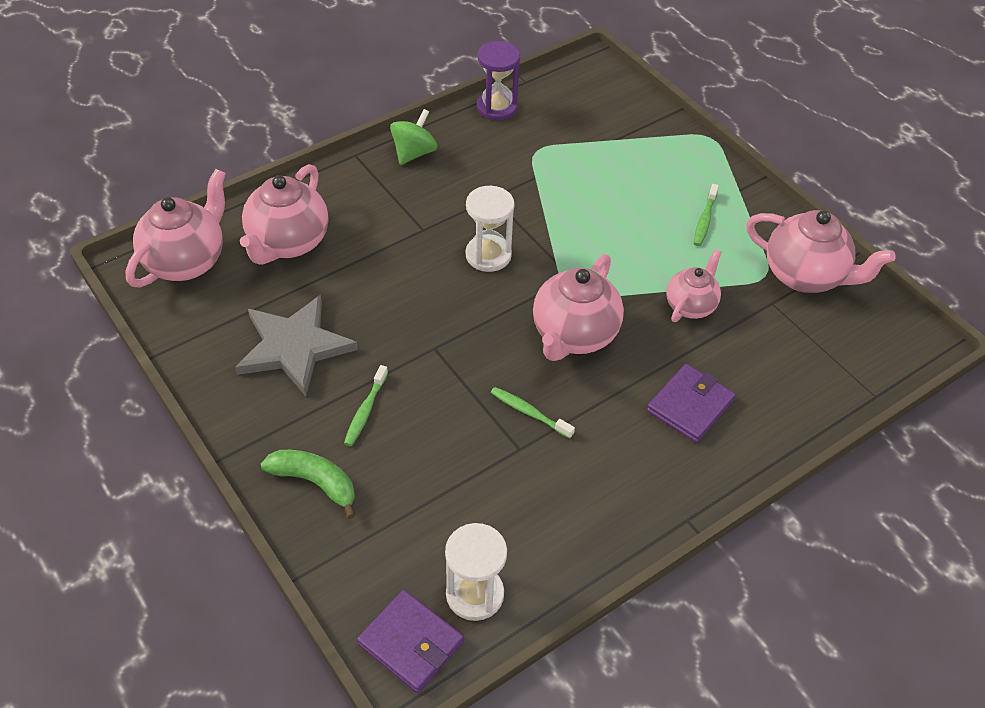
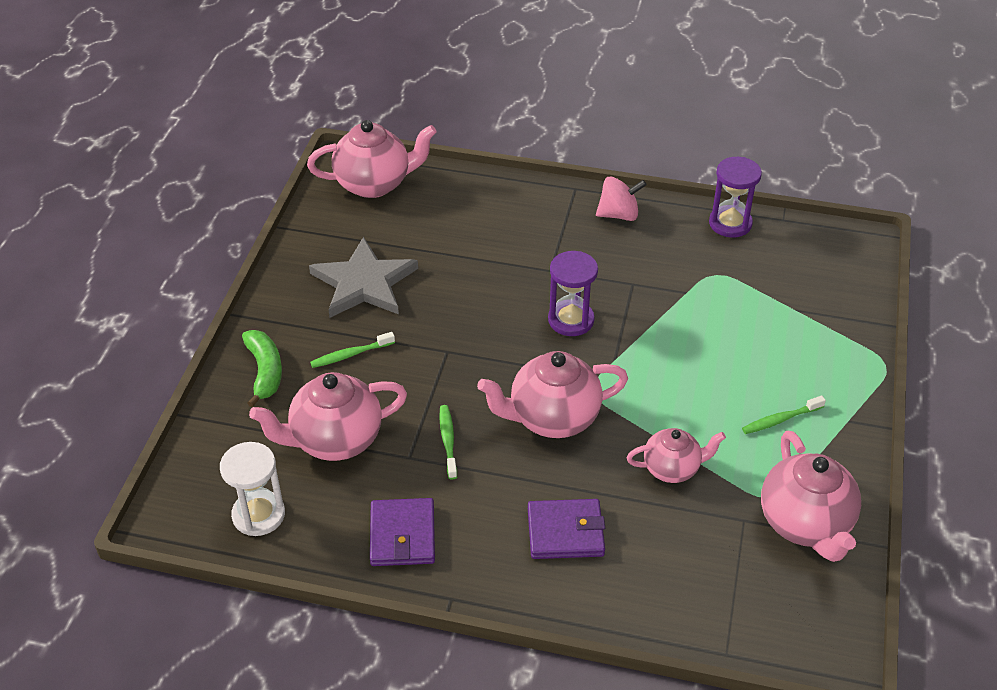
camera: 50 degrees right, 5 degrees down
(288, 243) = (450, 216): pink teapot -> pink teapot (335, 440)
(411, 643) = (187, 507): purple wallet -> purple wallet (402, 535)
(414, 153) = (619, 214): green spinning top -> pink spinning top
(488, 255) = (571, 320): white hourglass -> purple hourglass

